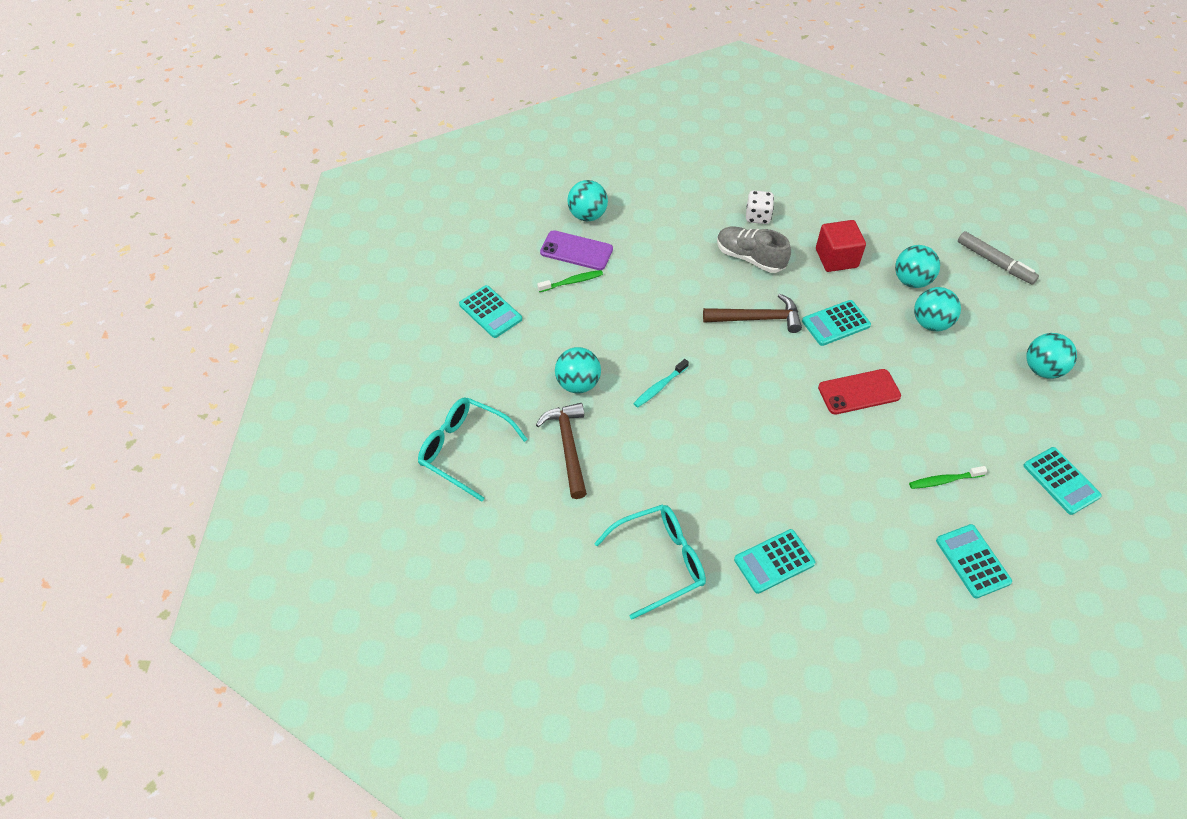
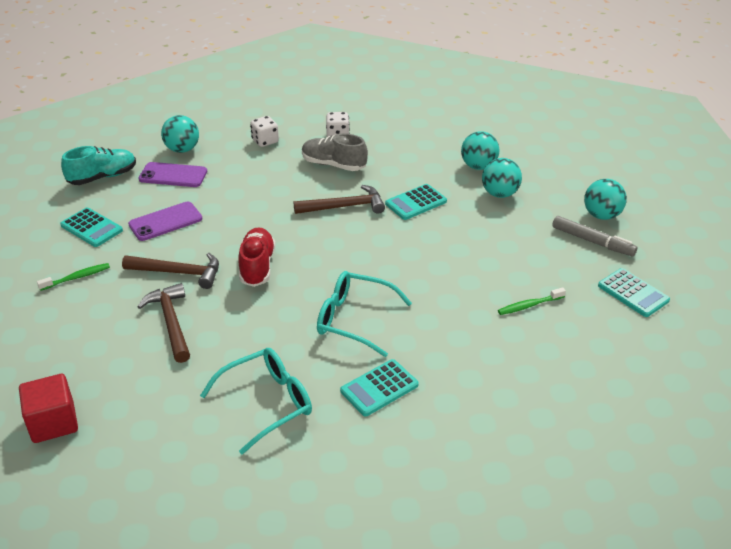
camera: 10 degrees left, 15 degrees down
(464, 450) = (66, 337): turquoise glasses -> turquoise glasses (354, 319)
(502, 244) = (103, 177): none -> turquoise shoe
(566, 314) = (165, 222): none -> purple phone
(572, 282) = (170, 198): green toothbrush -> green toothbrush (77, 277)
(578, 384) = (178, 272): turquoise ball -> brown hammer
(659, 387) = (257, 266): turquoise toothbrush -> red shoe
(677, 214) = (265, 141): none -> white dice
(836, 258) = (410, 157): red cube -> red cube (53, 423)
(859, 392) = (443, 249): red phone -> none
(972, 561) = (565, 363): turquoise calculator -> none
(995, 262) = (548, 147): grey marker -> grey marker (592, 241)

